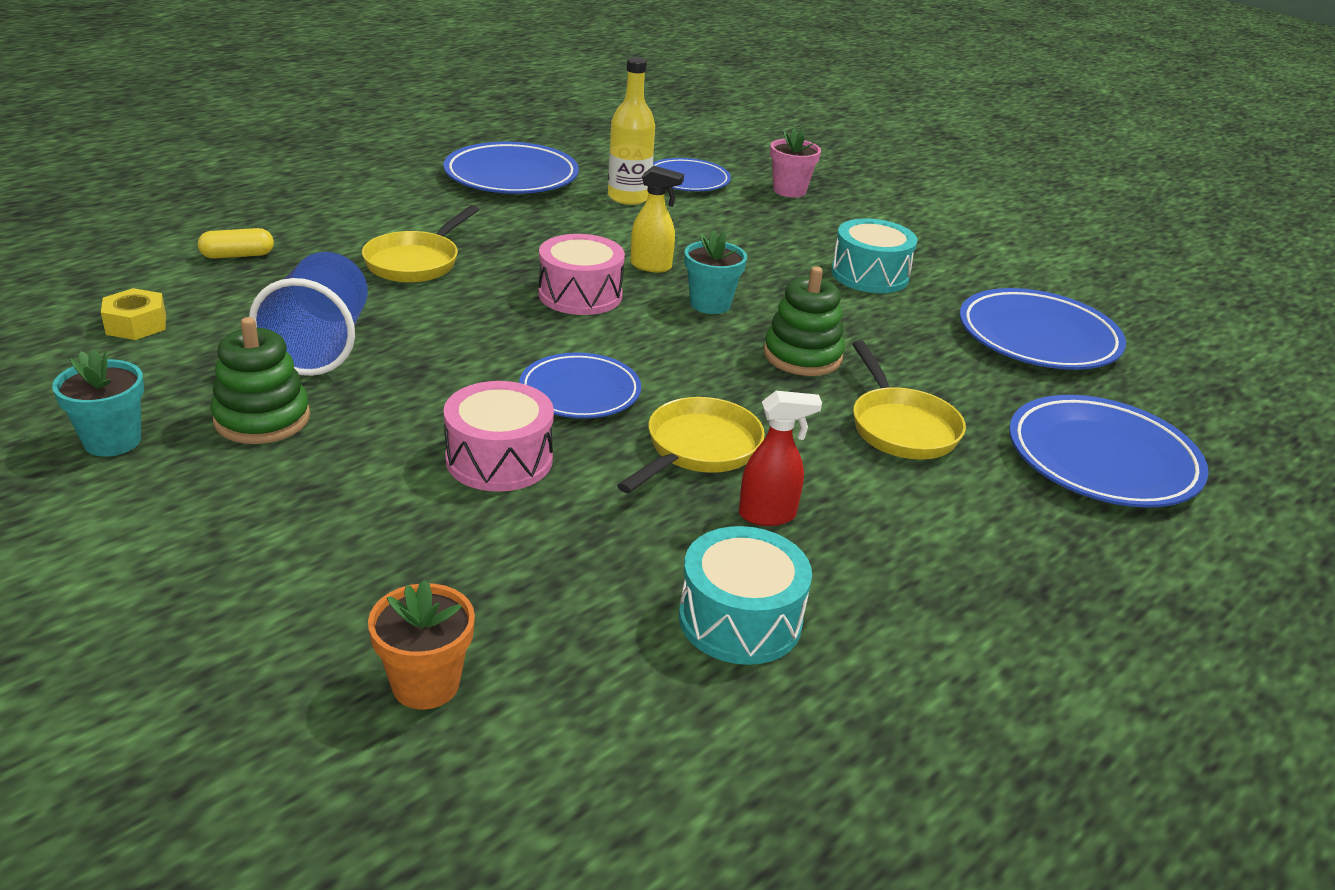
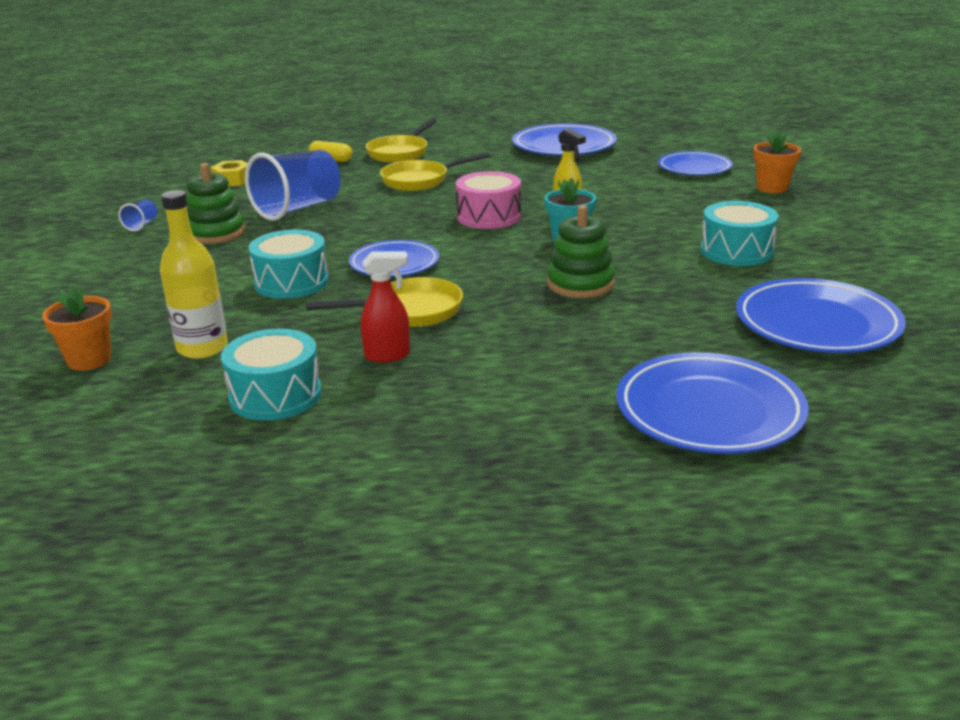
camera: 45 degrees right, 5 degrees down
(112, 441) = (142, 225): turquoise flower pot -> blue cup
(499, 459) = (291, 282): pink drum -> turquoise drum
(628, 197) = (627, 171): yellow bottle -> yellow bottle (202, 348)
(768, 515) = (388, 355): red spray bottle -> red spray bottle turned 45 degrees counterclockwise
(789, 190) = (772, 188): pink flower pot -> orange flower pot
(901, 427) = (574, 341): yellow pan -> yellow pan (400, 153)

